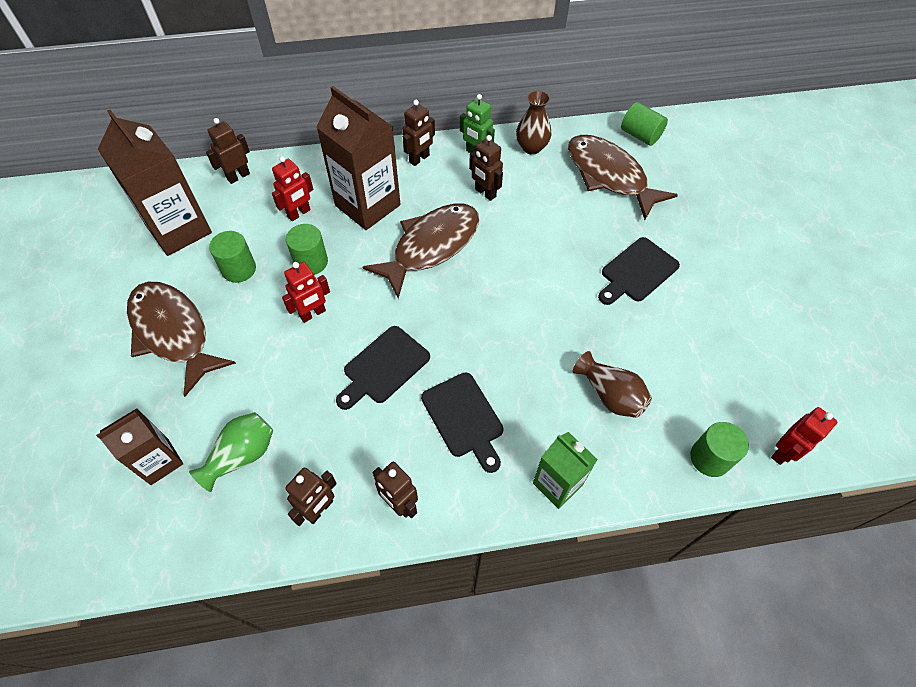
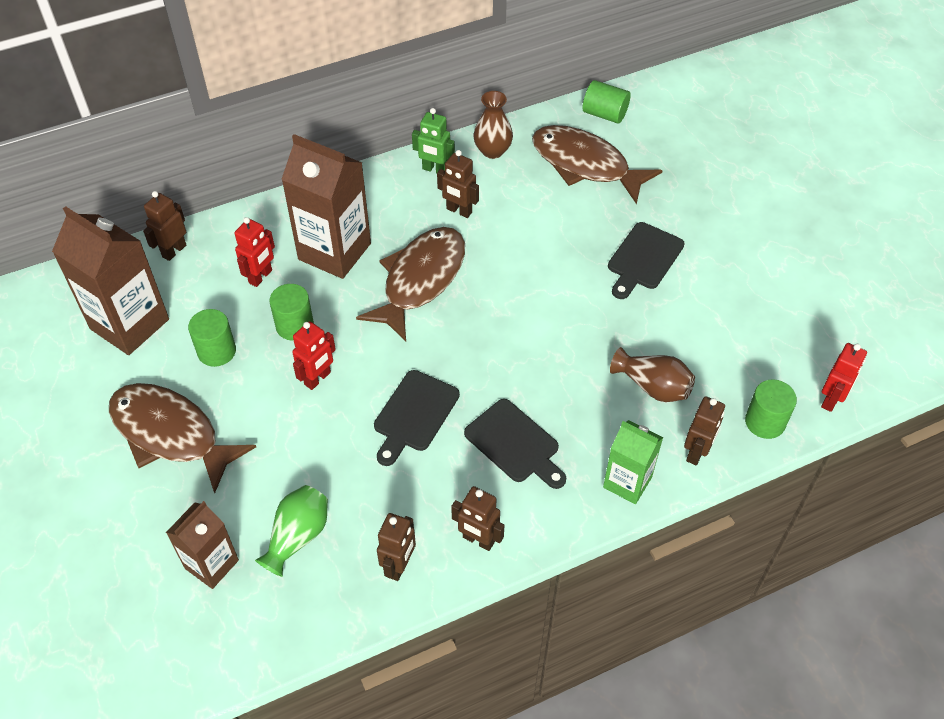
camera: 15 degrees left, 5 degrees down
(419, 159) = (373, 189): brown robot -> brown robot (696, 452)

